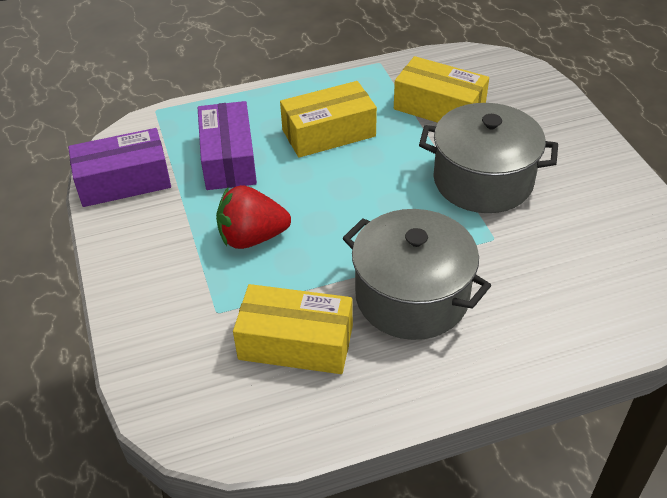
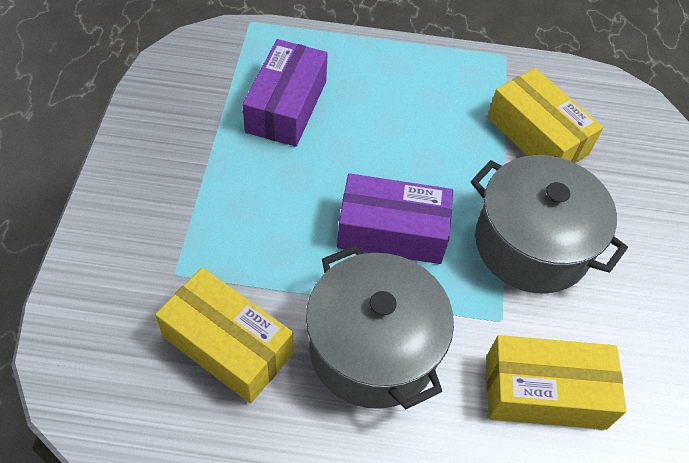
camera: 20 degrees right, 10 degrees up
(124, 181) = (175, 89): purple box -> purple box (392, 231)
(252, 237) = (256, 206): red strawberry -> none
(328, 133) = (403, 118): yellow box -> yellow box (545, 392)

